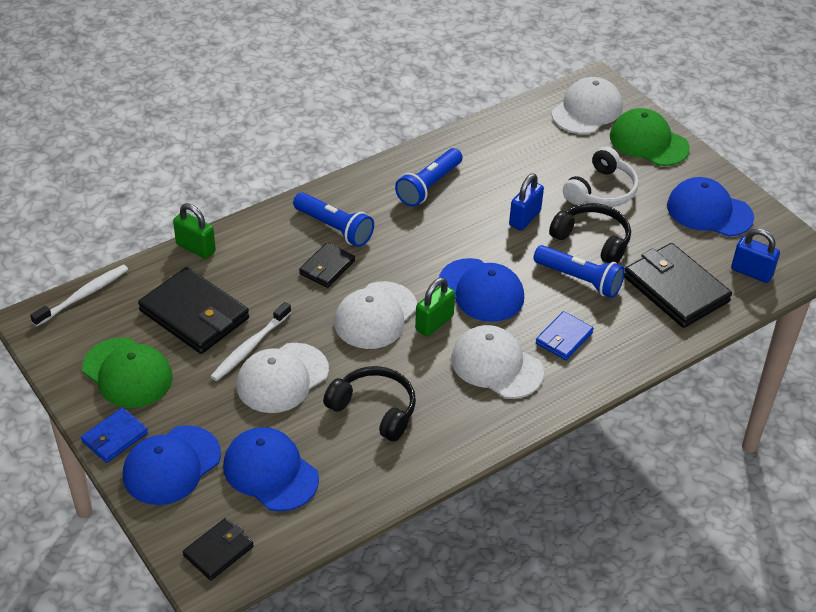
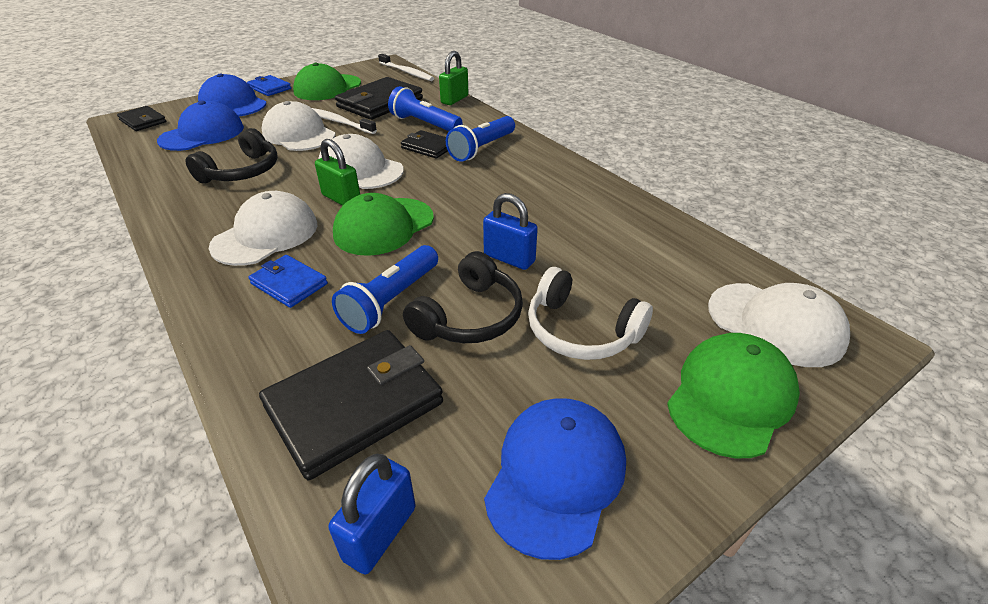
camera: 90 degrees right, 5 degrees down
(429, 186) = (555, 194): blue flashlight -> blue flashlight (424, 124)
(481, 290) = (384, 226): blue cap -> green cap

